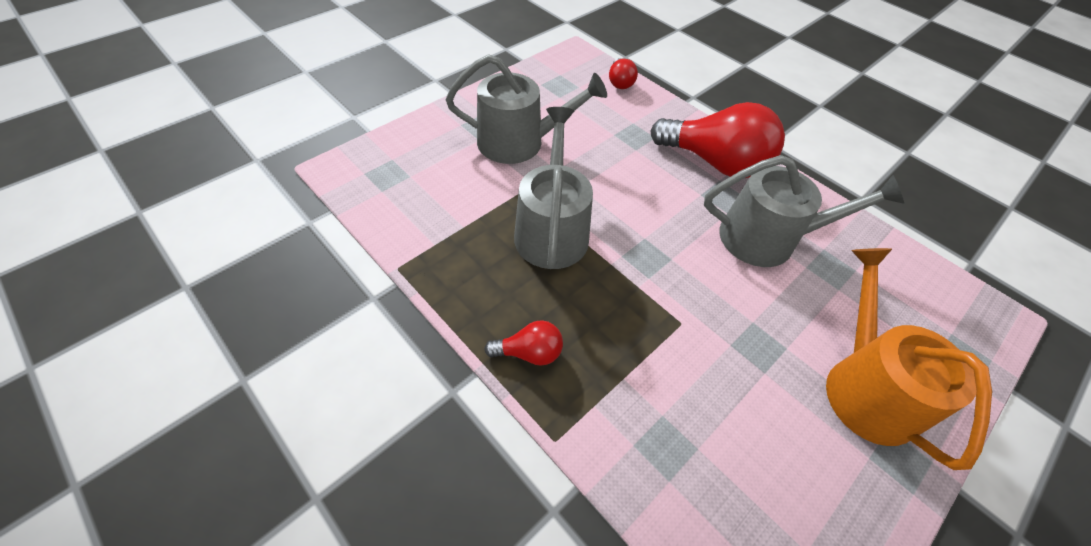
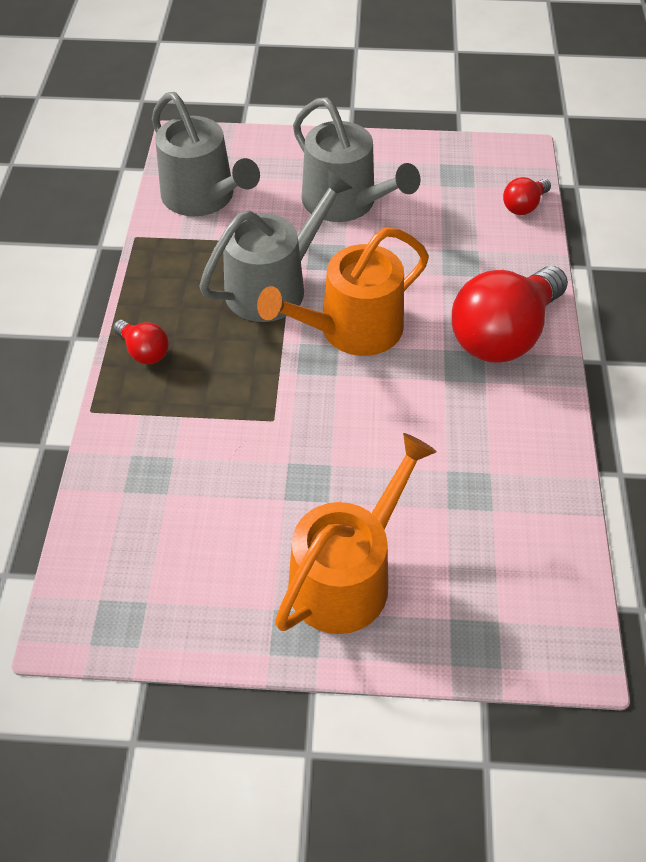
camera: 50 degrees right, 0 degrees up
(638, 221) = (352, 329): none -> orange watering can
(715, 163) = (503, 335): red light bulb -> red light bulb turned 60 degrees clockwise
(767, 238) = (447, 424): grey watering can -> grey watering can (203, 197)

